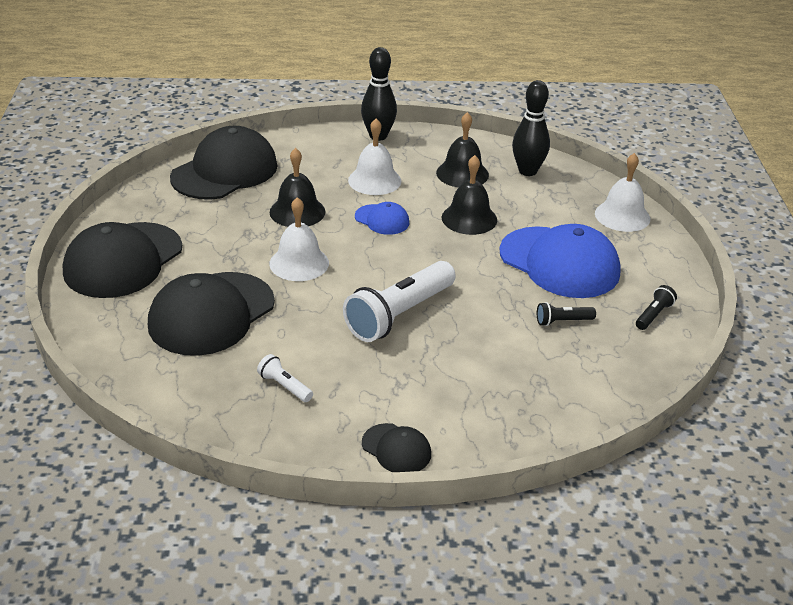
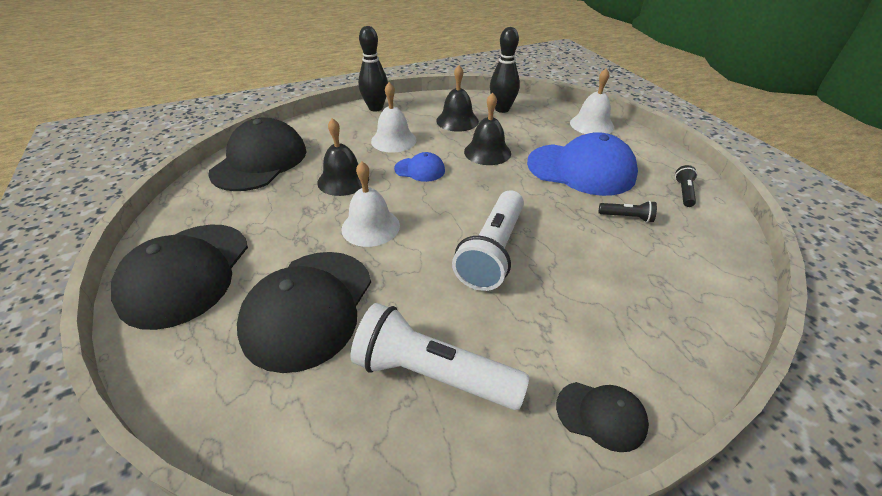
camera: 20 degrees left, 5 degrees up
(285, 386) = (433, 374): white flashlight -> white flashlight, size x2.25
(563, 321) = (626, 217): black flashlight -> black flashlight turned 135 degrees counterclockwise

